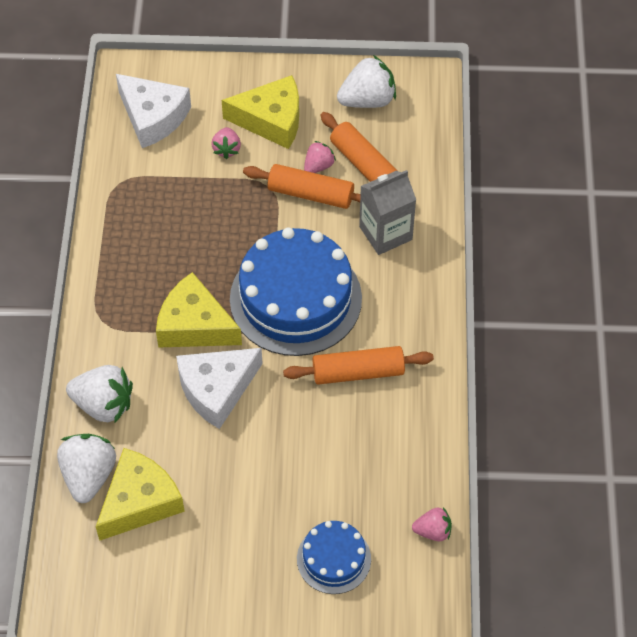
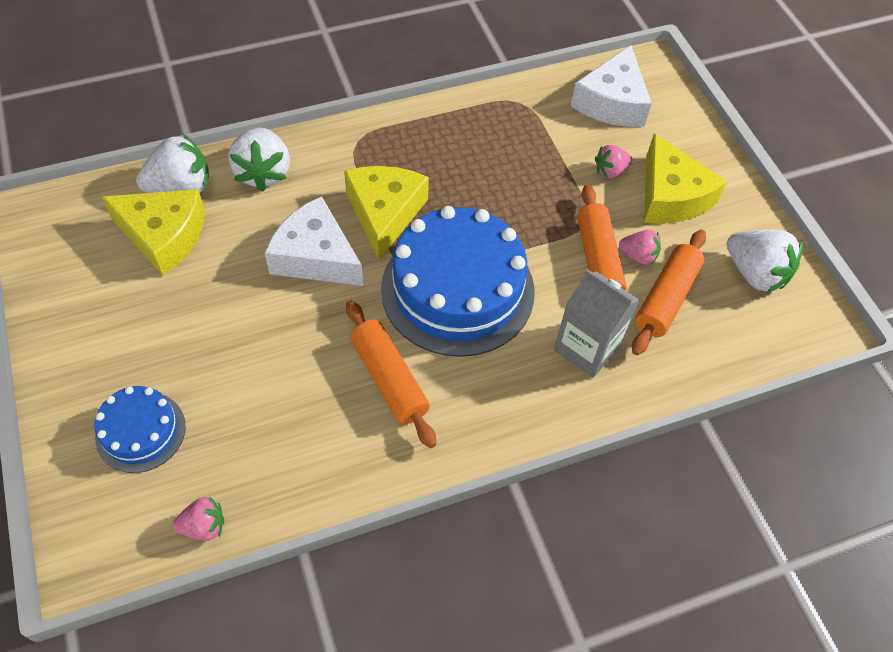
camera: 65 degrees right, 0 degrees up
(433, 531) = (204, 526): pink strawberry -> pink strawberry turned 75 degrees counterclockwise

